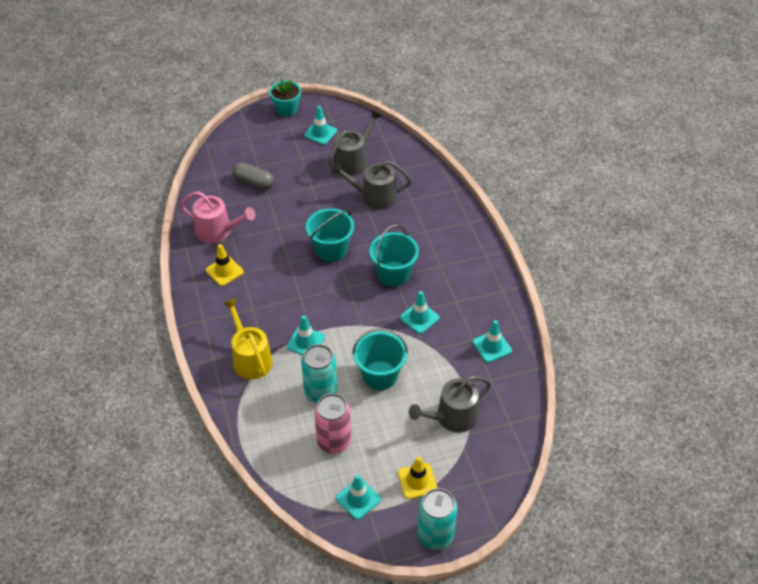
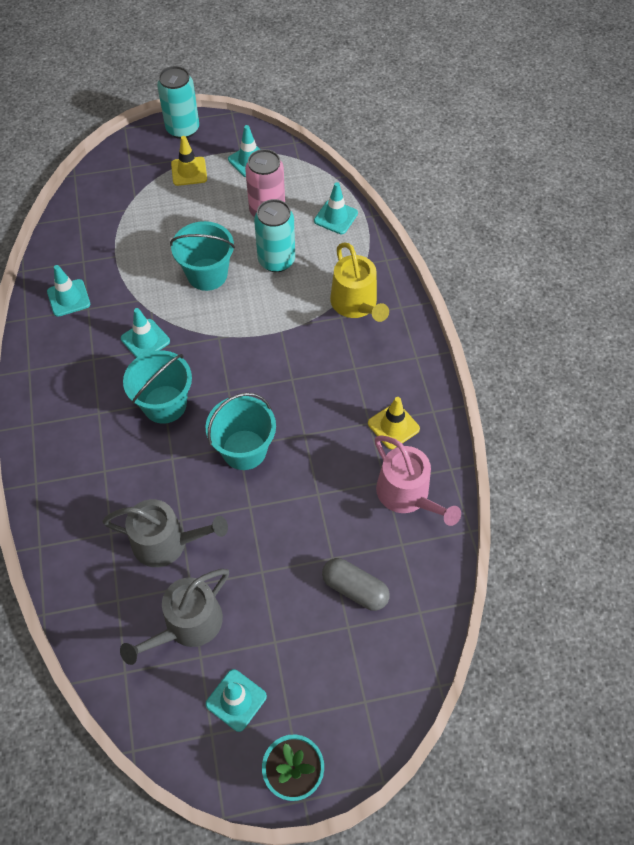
camera: 175 degrees left, 10 degrees up
(217, 231) = (407, 495): pink watering can -> pink watering can turned 150 degrees counterclockwise
(305, 342) = (289, 319): turquoise traffic cone -> turquoise traffic cone (336, 217)
(452, 417) = (138, 225): grey watering can -> none

